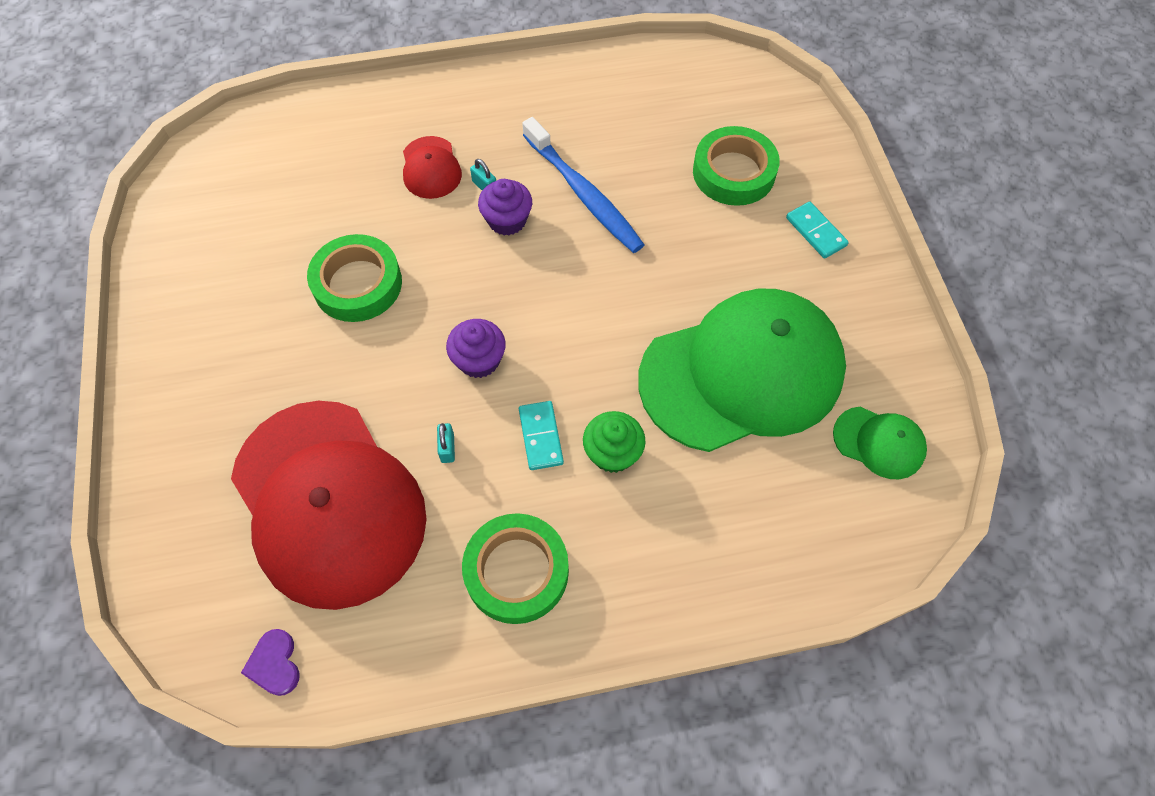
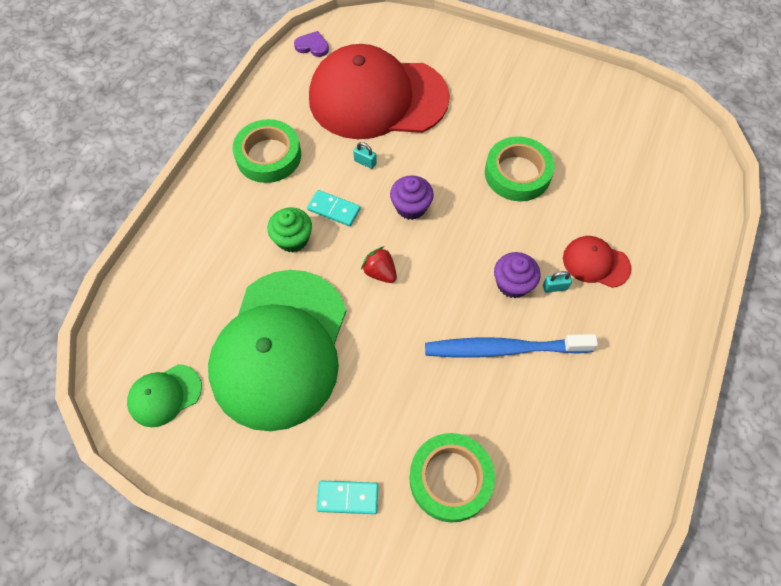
camera: 125 degrees right, 0 degrees up
(585, 339) = (380, 272): none -> red strawberry

